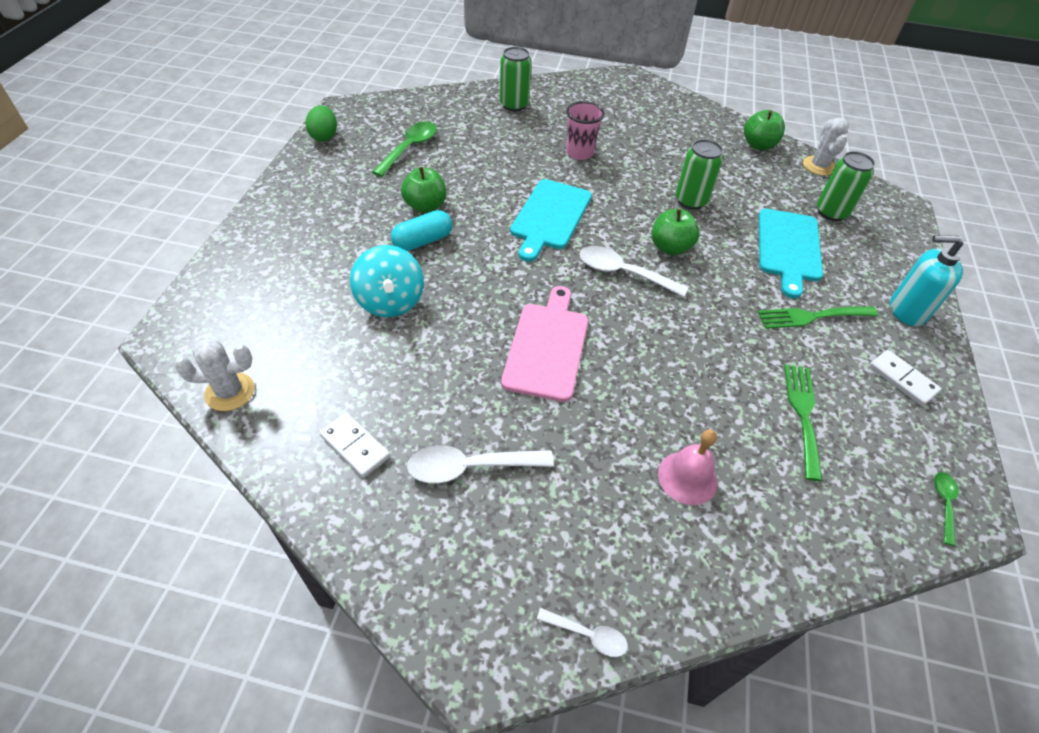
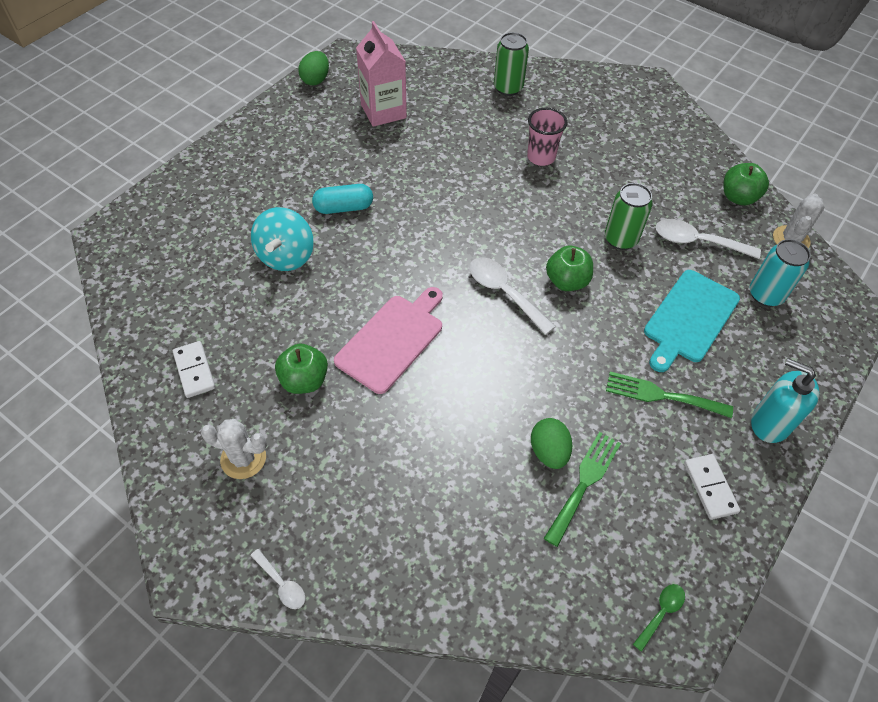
camera: 25 degrees right, 5 degrees up
(230, 392) = (128, 294): white cactus -> white cactus (243, 458)
(409, 148) = (383, 111): green spoon -> pink carton
(425, 206) = (365, 174): green apple -> green apple (304, 380)
(470, 467) = (270, 420): white spoon -> white spoon (697, 242)
(550, 217) = (470, 216): turquoise cutting board -> none
(687, 477) = (440, 497): pink bell -> none
(755, 398) = (548, 452): none -> green egg
(831, 212) = (765, 295): green can -> turquoise can

